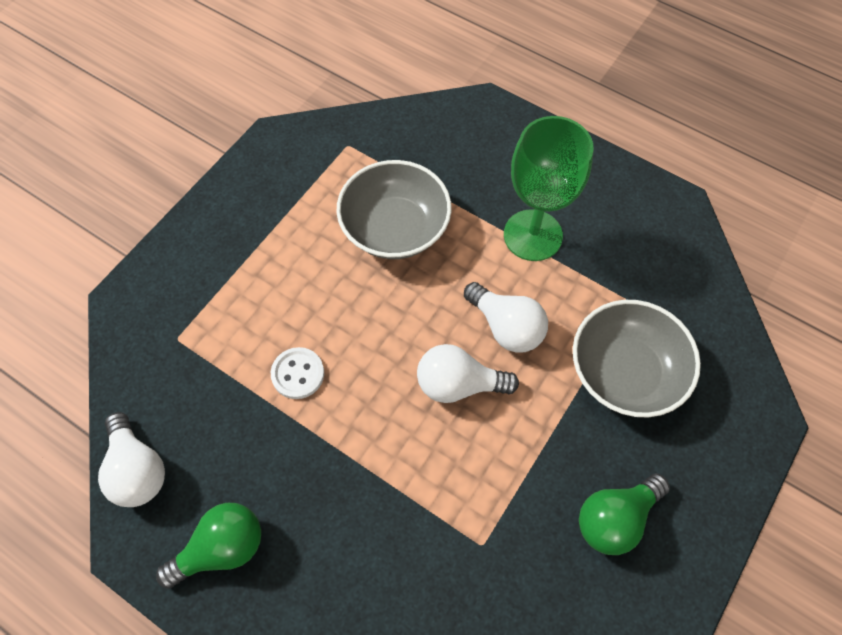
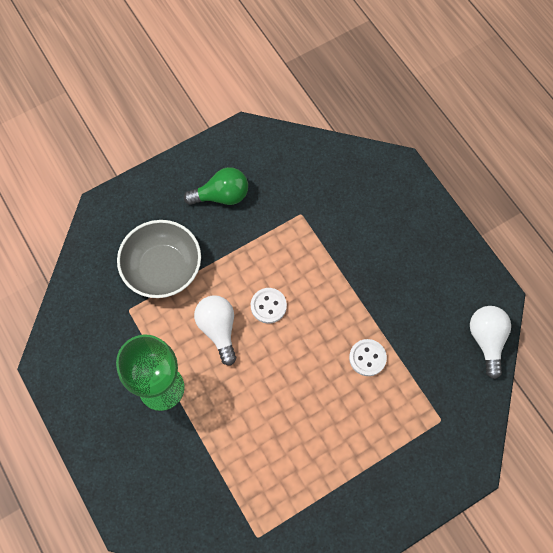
camera: 155 degrees left, 5 degrees up
(222, 548) = (446, 273): green light bulb -> none
(395, 228) = (255, 440): grey bowl -> none
(458, 384) = (268, 306): white light bulb -> white button

